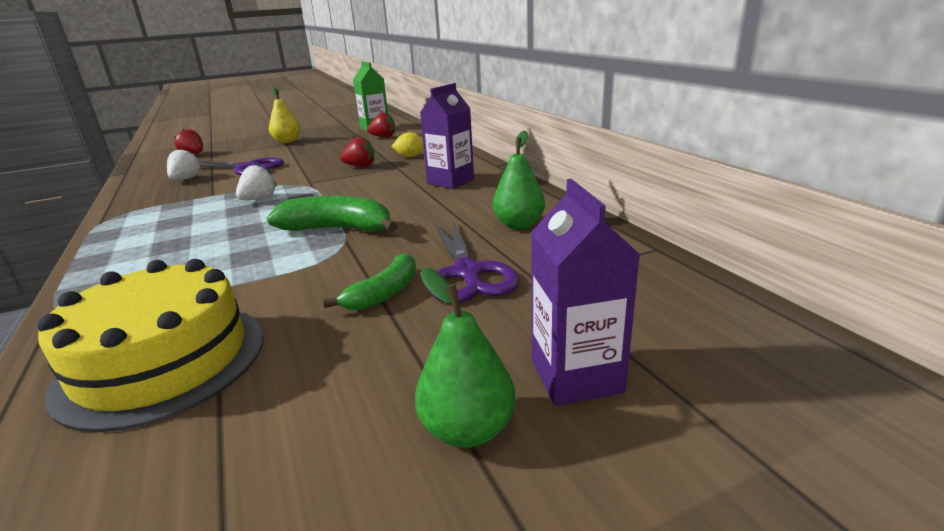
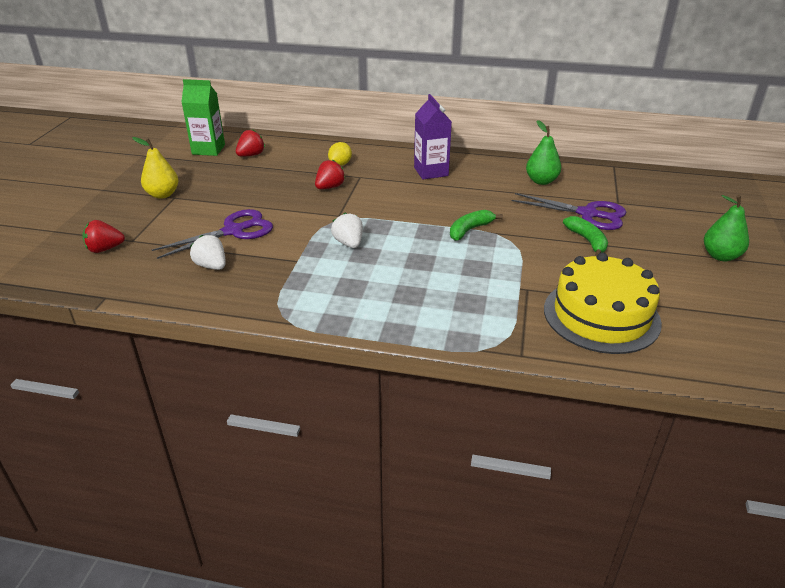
camera: 55 degrees left, 10 degrees up
(338, 229) = (470, 230): green banana -> green banana, size x0.64
(576, 376) = (703, 225): purple carton -> none

